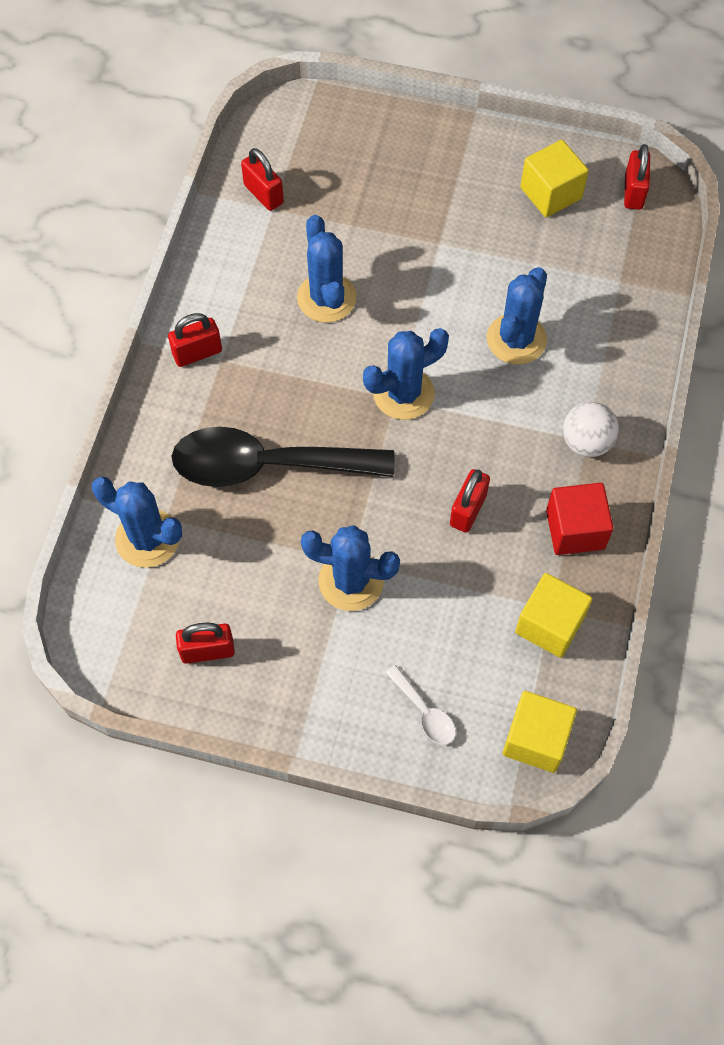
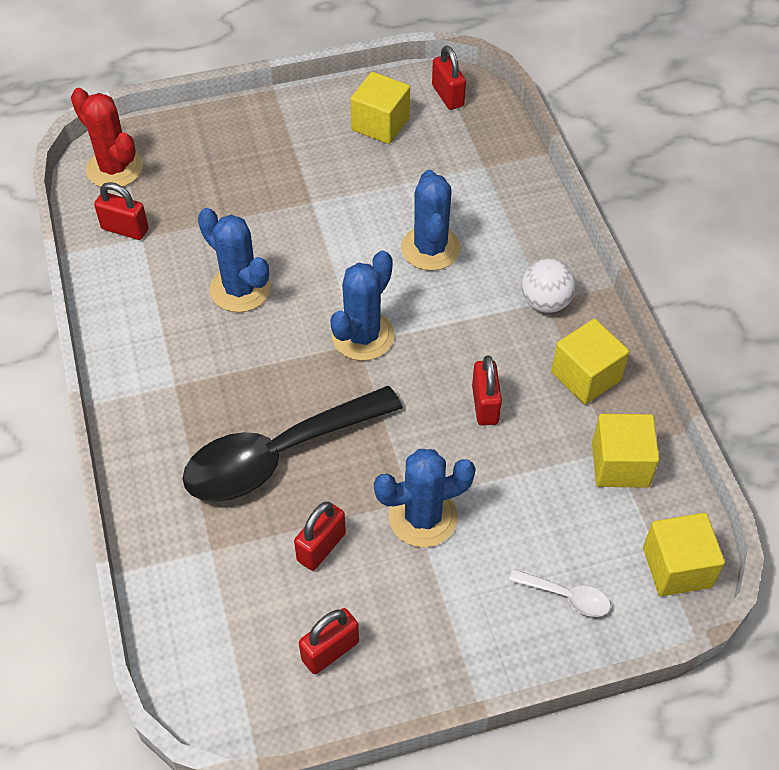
camera: 30 degrees left, 10 degrees down
(147, 538) = (204, 578): blue cactus -> none
(197, 353) = (147, 389): red padlock -> red padlock (321, 547)
(288, 130) = (114, 168): none -> red cactus
(575, 529) = (586, 376): red cube -> yellow cube

